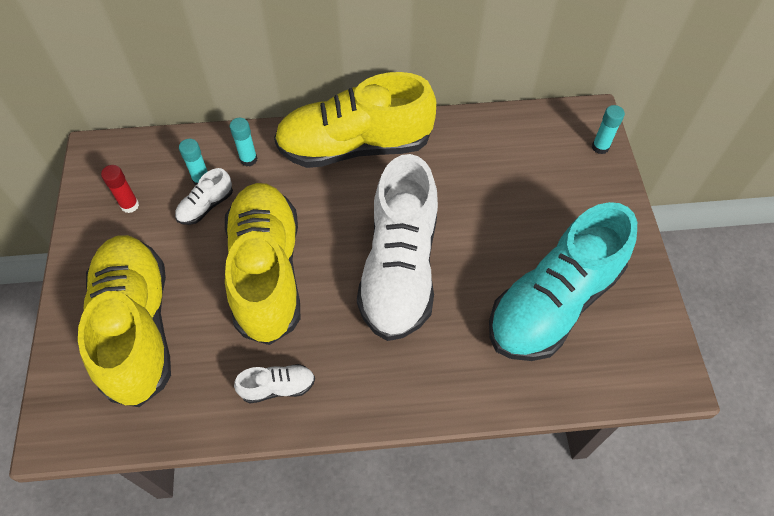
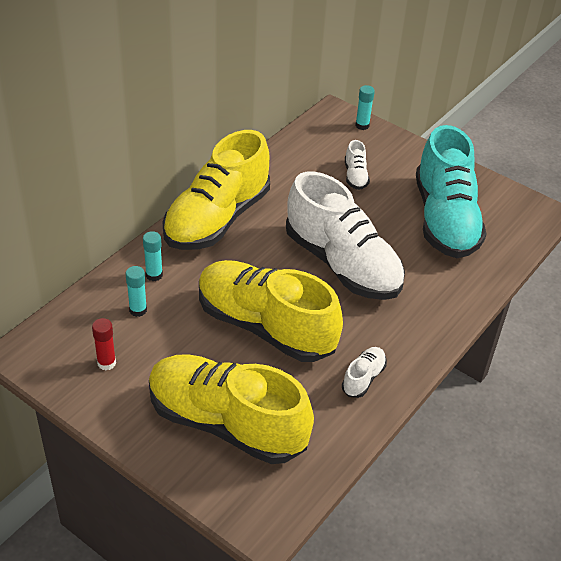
camera: 50 degrees left, 15 degrees down
(206, 206) = (166, 322): white shoe -> white shoe (355, 176)

